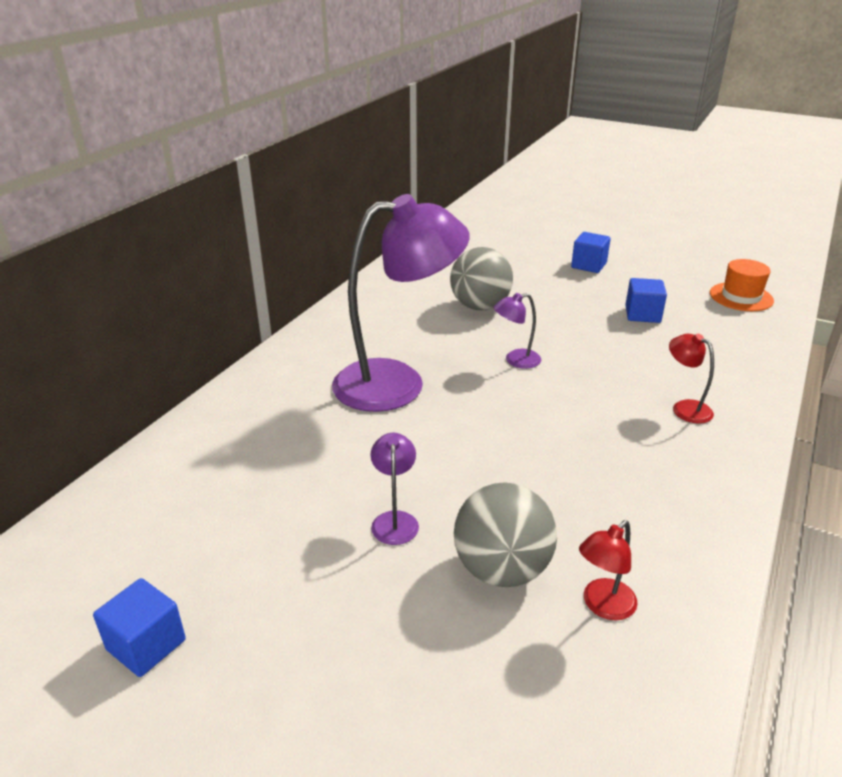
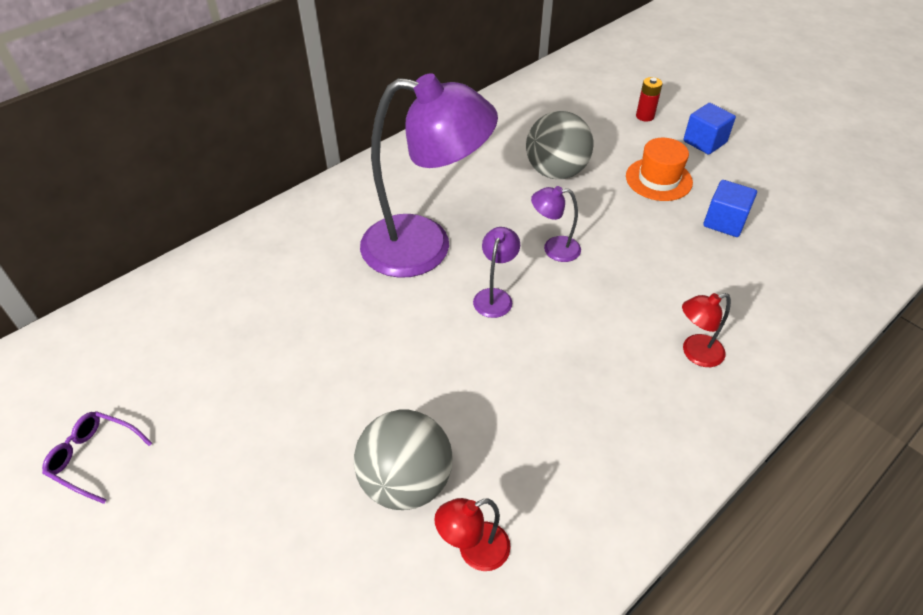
camera: 20 degrees right, 15 degrees up
(146, 645) = (94, 458): blue cube -> purple glasses
(395, 520) = (342, 400): purple lamp -> purple lamp (495, 296)
(528, 256) = (645, 116): none -> red battery
(685, 408) = (695, 353): red lamp -> red lamp turned 90 degrees counterclockwise
(741, 297) = (856, 223): orange hat -> orange hat (658, 179)

